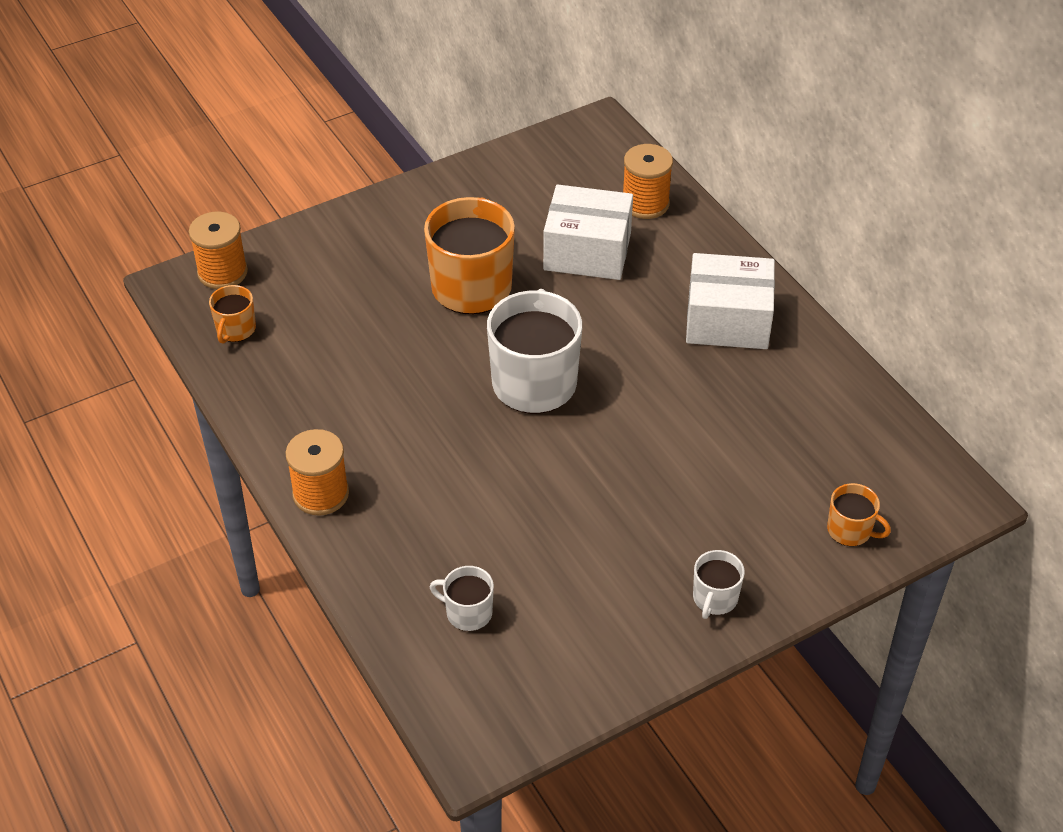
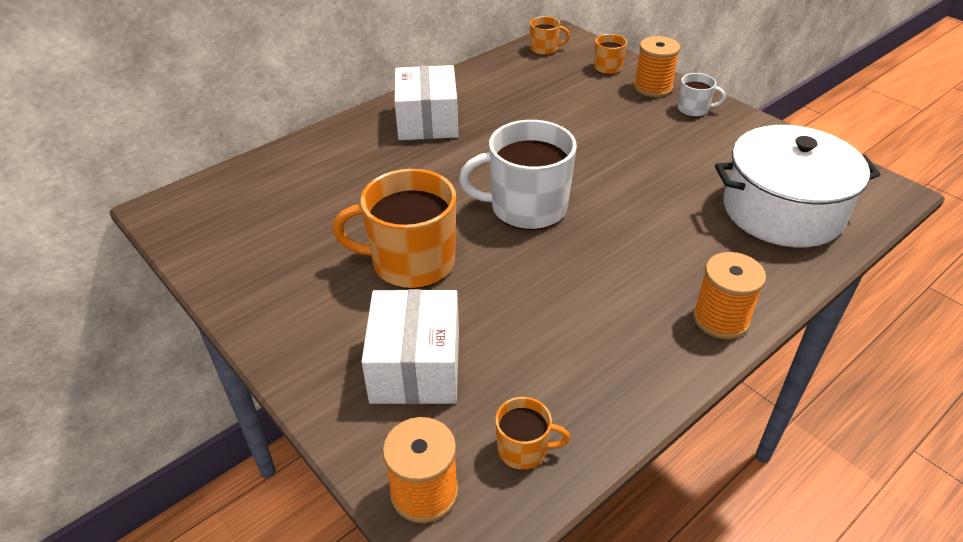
camera: 100 degrees left, 5 degrees down
(468, 612) = (782, 210): white mug -> white pot
(587, 251) = (353, 197): white box -> white box (415, 366)
(645, 203) = (284, 171): orange spool -> orange spool (652, 87)
(915, 467) = (544, 49): none -> orange mug

